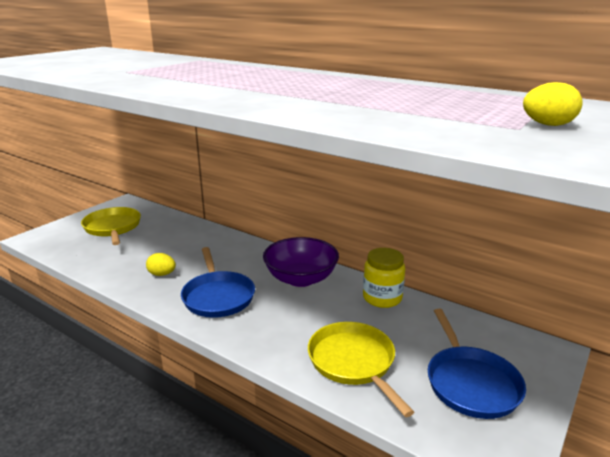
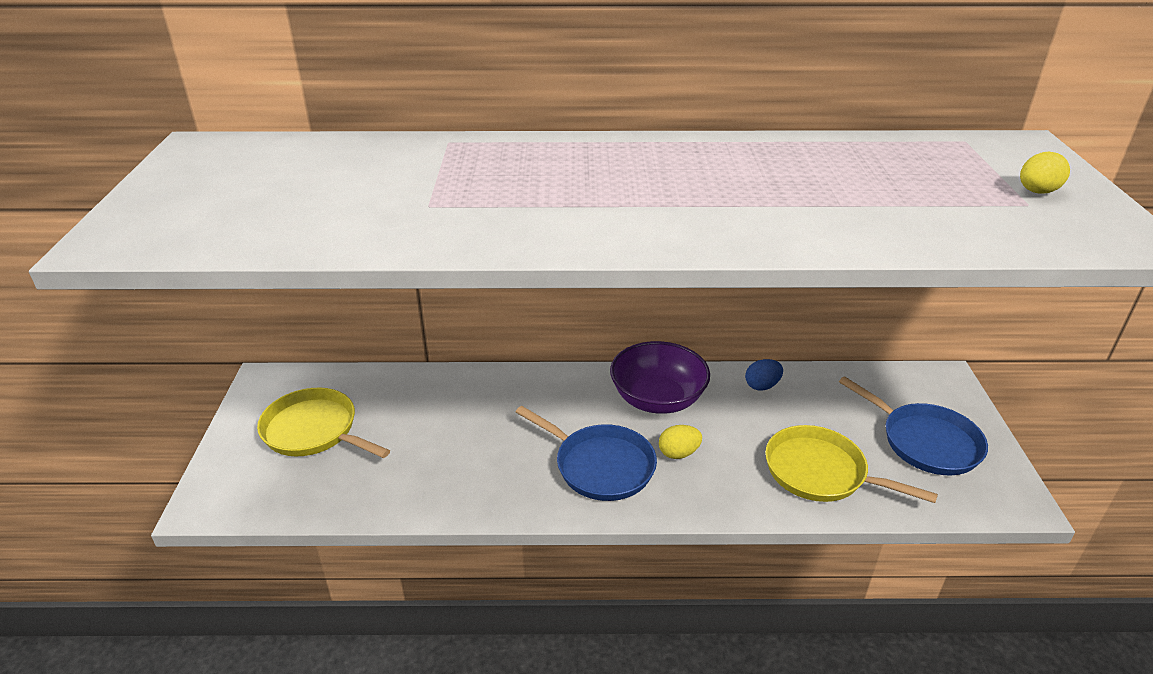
camera: 35 degrees left, 10 degrees up
(162, 274) = (492, 469): yellow egg -> yellow egg (678, 453)
(382, 298) = (762, 386): yellow jar -> blue egg

